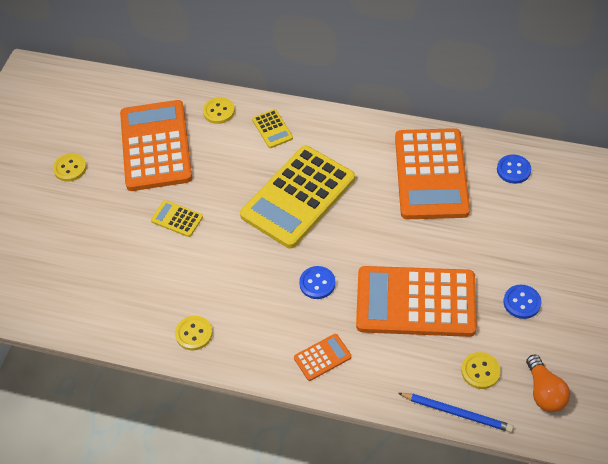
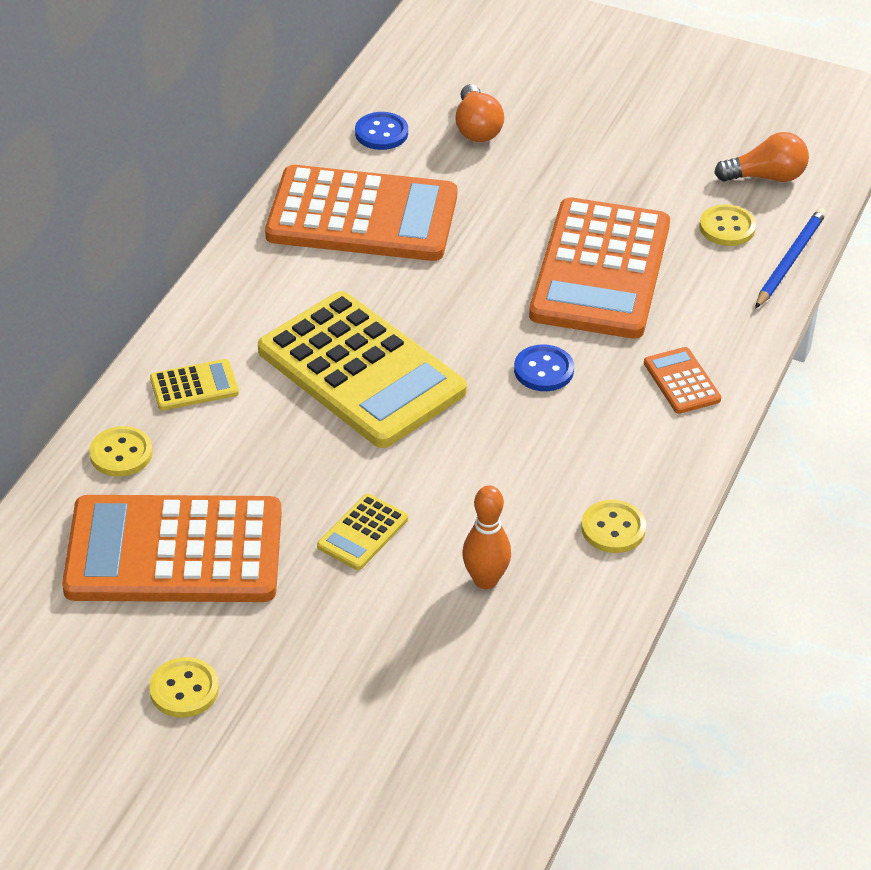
camera: 85 degrees left, 10 degrees down
(149, 278) = (485, 580): none -> orange bowling pin
(522, 302) = (621, 169): blue button -> none
(536, 217) = (477, 128): none -> orange light bulb

